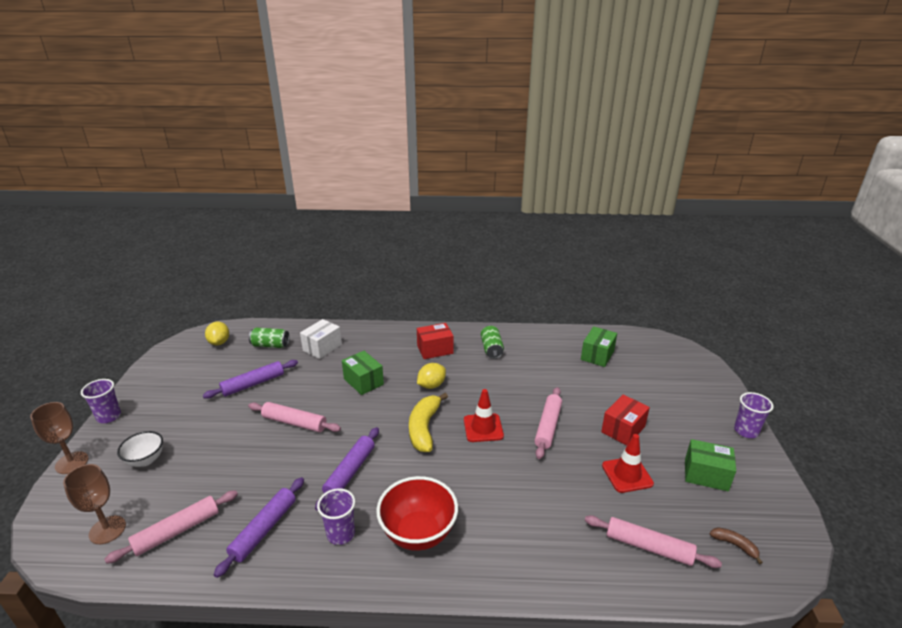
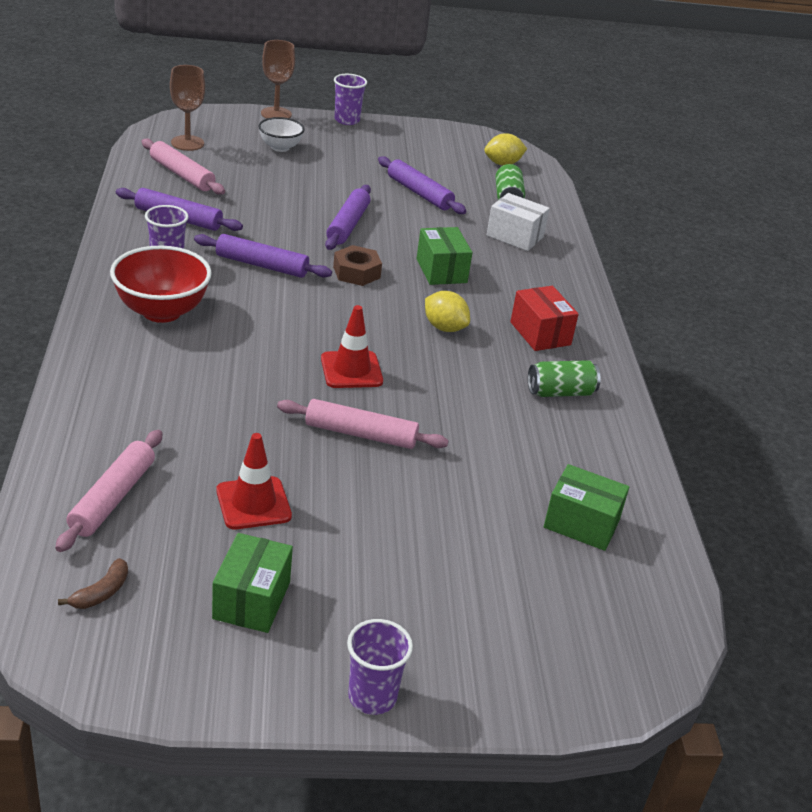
camera: 80 degrees right, 5 degrees up
(294, 423) = (348, 225): pink rolling pin -> purple rolling pin
(363, 381) = (441, 271): green box -> green box turned 60 degrees counterclockwise
(363, 421) = (356, 272): none -> brown nut
(424, 428) = (346, 319): yellow banana -> none
(623, 429) = (361, 519): red box -> none

